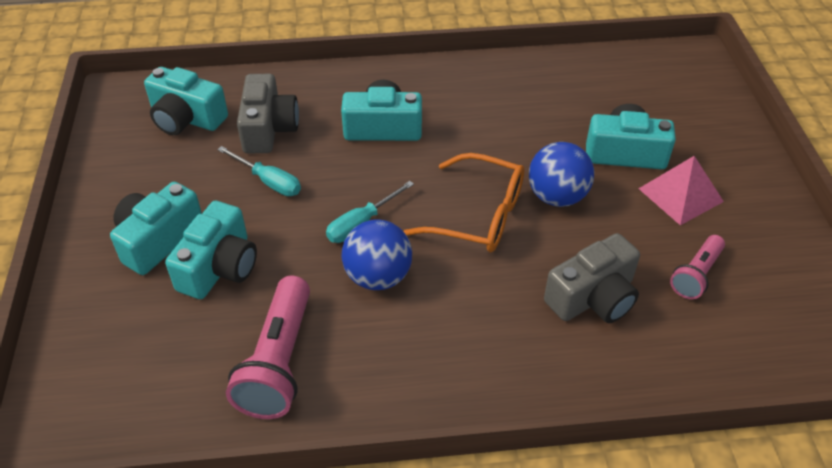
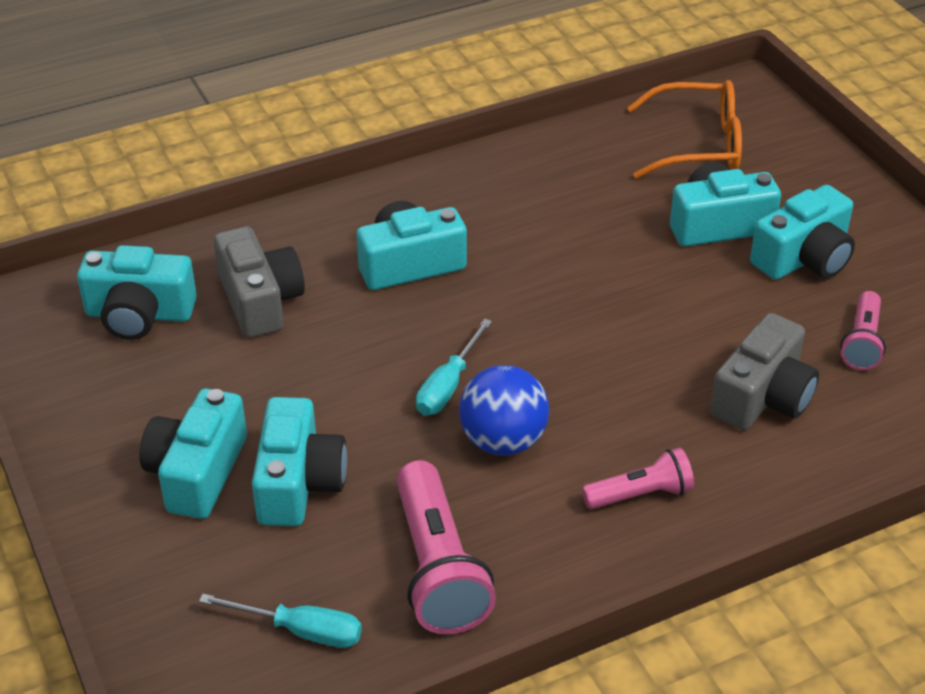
camera: 20 degrees left, 5 degrees down
(269, 181) = (300, 365): turquoise screwdriver -> turquoise screwdriver (301, 630)
(457, 349) = (640, 494): none -> pink flashlight
(478, 215) = (584, 340): orange glasses -> orange glasses (697, 145)
(557, 196) = (665, 295): blue ball -> none
(680, 195) = (804, 258): pink pyramid -> turquoise camera

